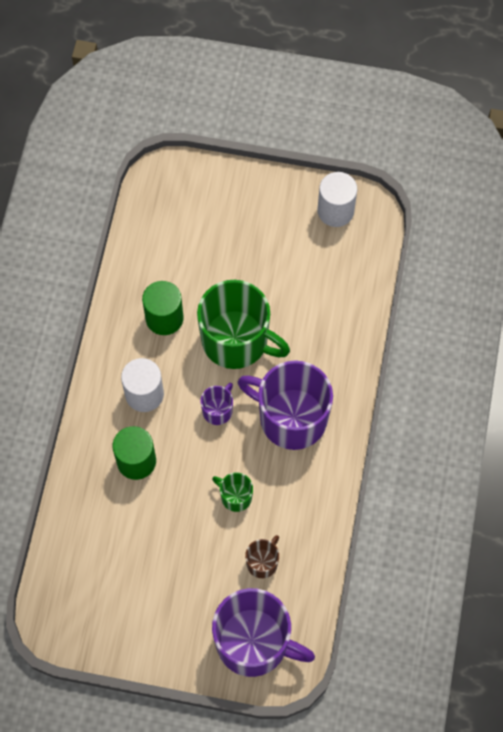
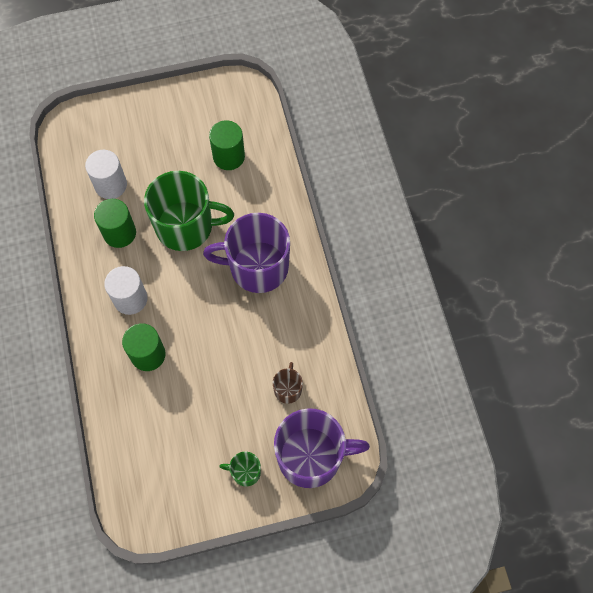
camera: 25 degrees left, 0 degrees up
(218, 410) = (196, 286): purple mug -> none
(235, 496) = (242, 347): green mug -> green mug (245, 472)
(317, 282) = (229, 156): none -> green cylinder
(335, 211) = (218, 98): white cylinder -> white cylinder (111, 185)

